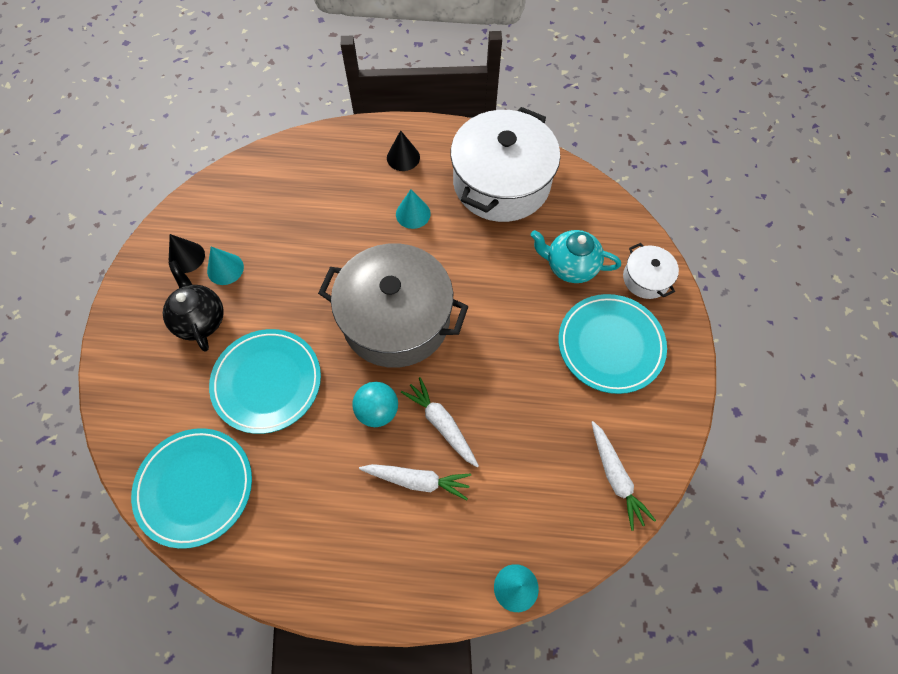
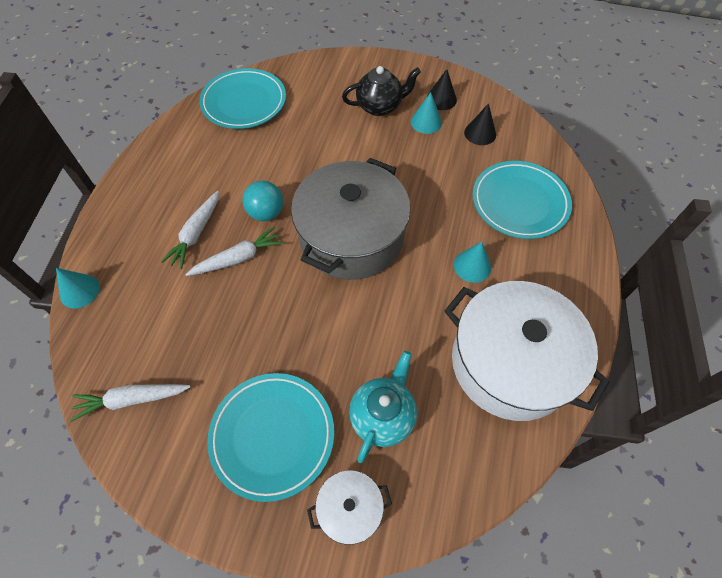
camera: 100 degrees right, 5 degrees down
(267, 382) = (314, 144): turquoise plate -> turquoise plate (519, 202)
(403, 157) = (549, 266): black cone -> black cone (480, 133)

